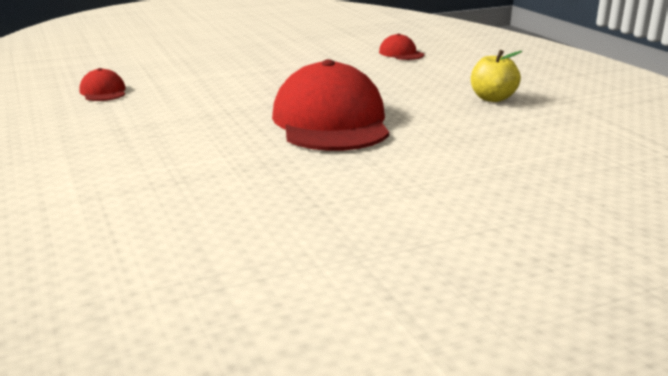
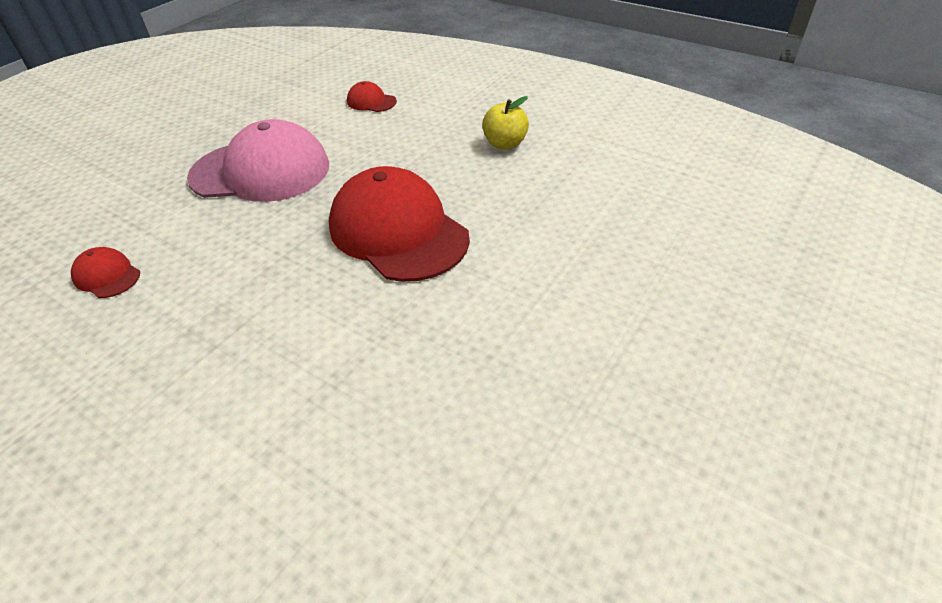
camera: 30 degrees left, 20 degrees up
(267, 69) = (261, 171): none -> pink cap

